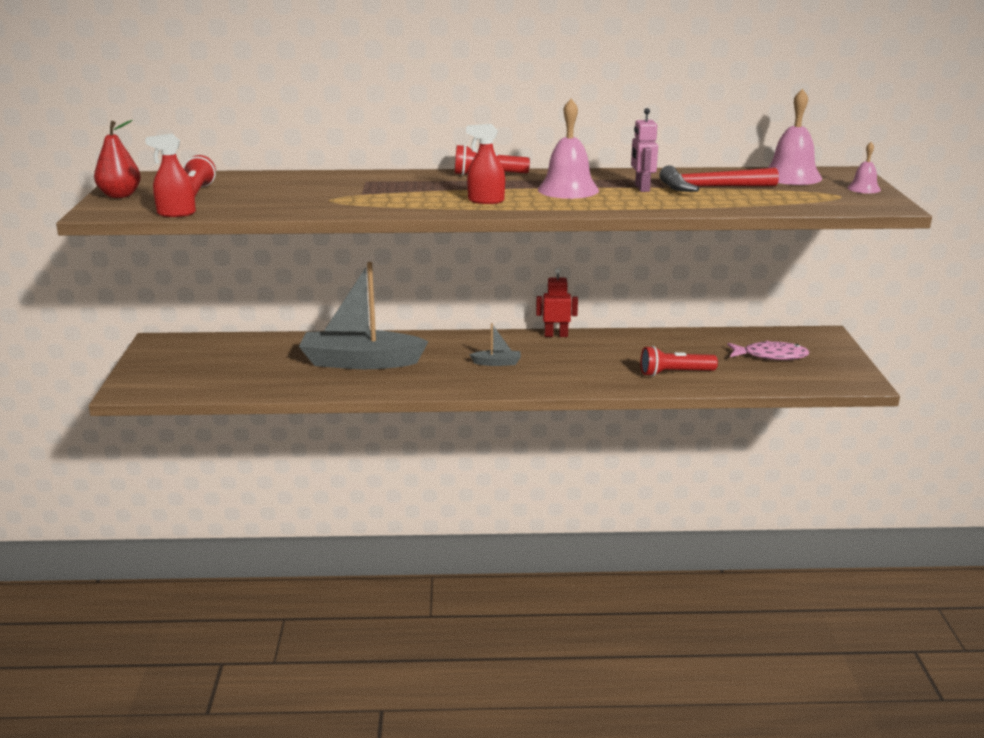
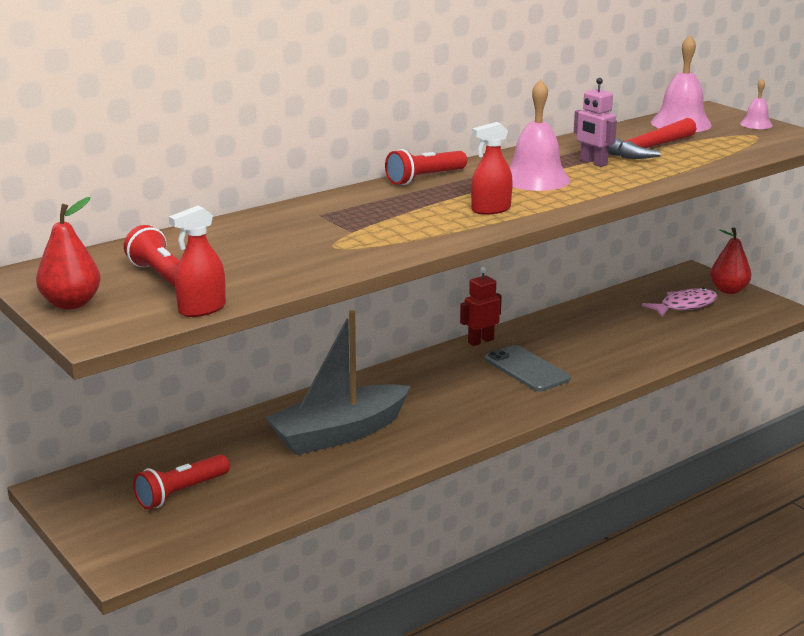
camera: 35 degrees left, 0 degrees up
(497, 363) = (473, 389): grey boat -> none
(558, 362) = (526, 369): none -> grey phone
(674, 373) = (638, 347): red flashlight -> red flashlight (181, 493)
(834, 355) = (728, 290): none -> red pear

